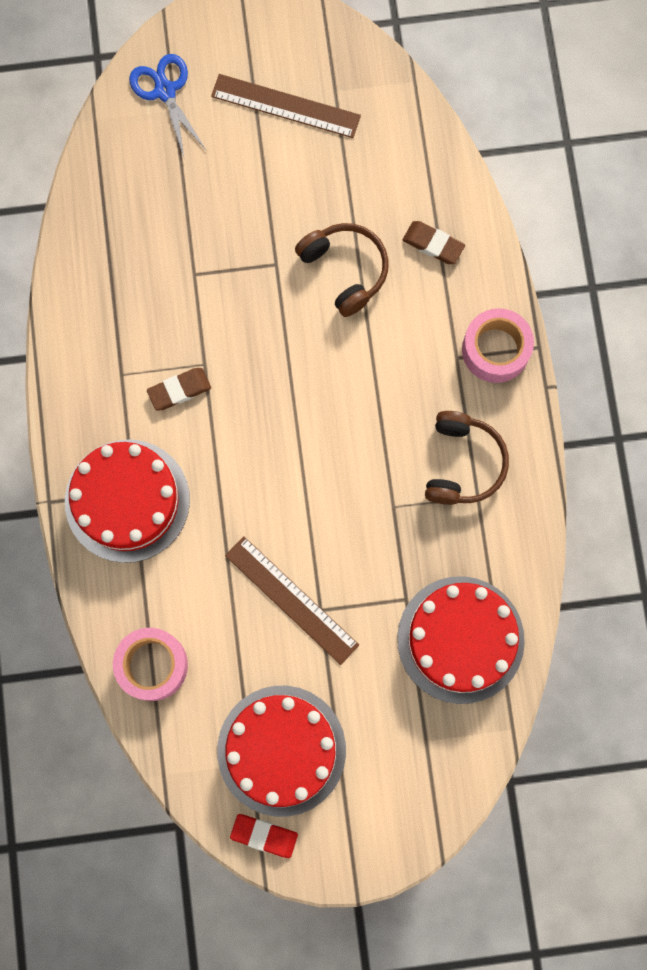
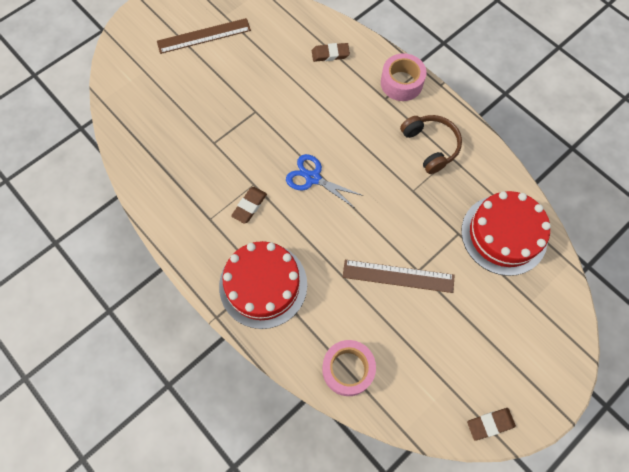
camera: 35 degrees left, 10 degrees down
(165, 91) = (132, 65): blue scissors -> blue scissors (313, 178)
(264, 835) = (490, 424): red eraser -> brown eraser
(281, 750) = (459, 365): red cake -> none
(345, 270) = (294, 92): brown headphones -> none

